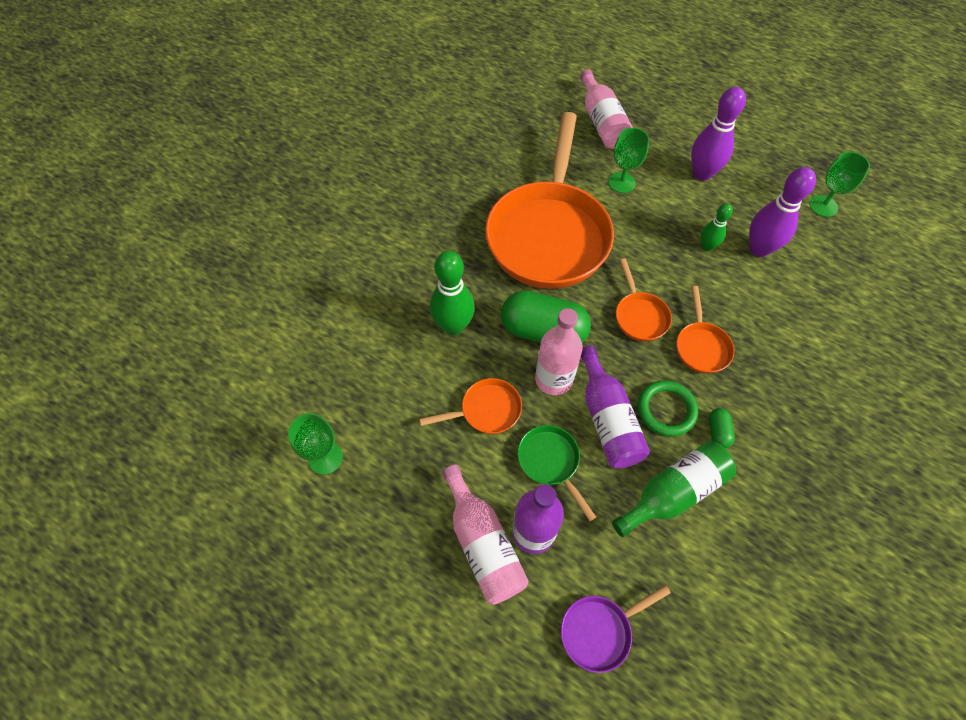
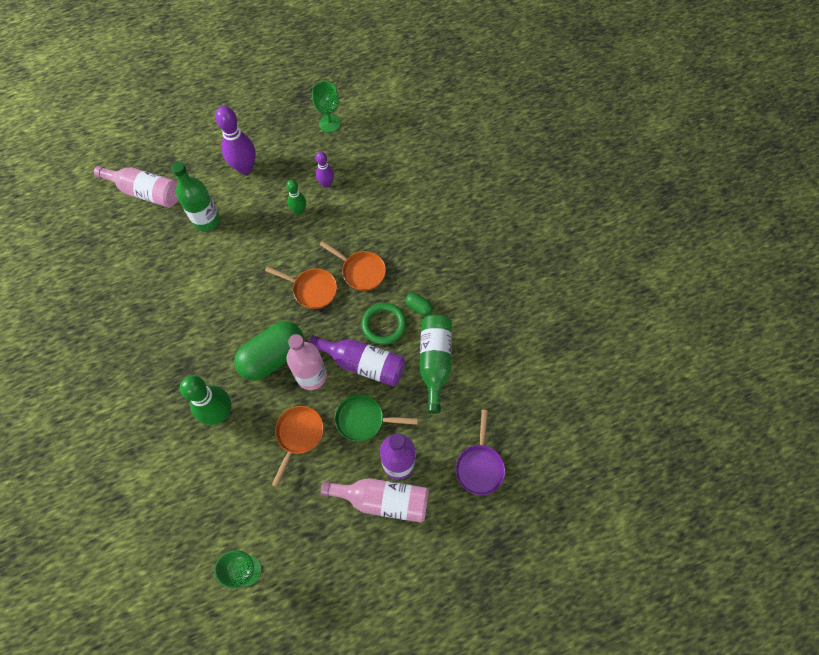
camera: 55 degrees left, 5 degrees up
(549, 234) = (204, 297): orange pan -> none
(621, 182) = (206, 220): green goblet -> green bottle
(759, 249) = (326, 184): purple bowling pin -> purple bowling pin, size x0.57

